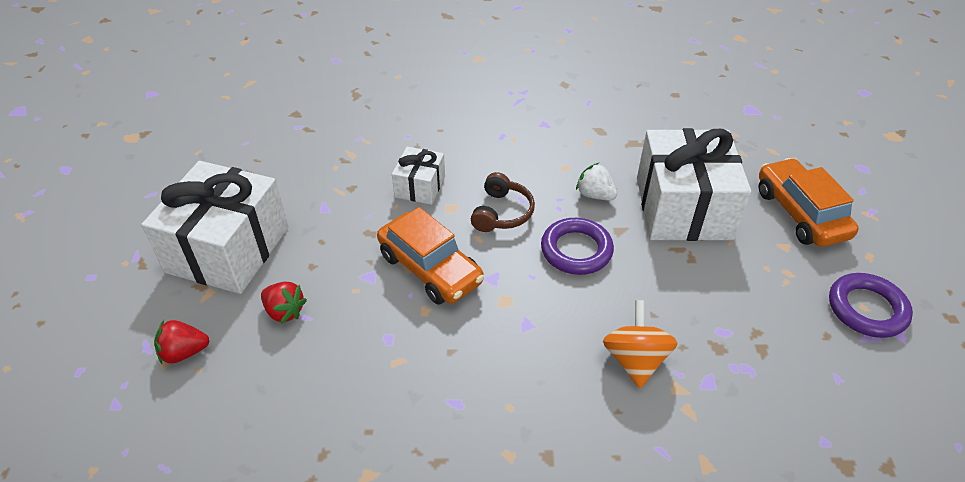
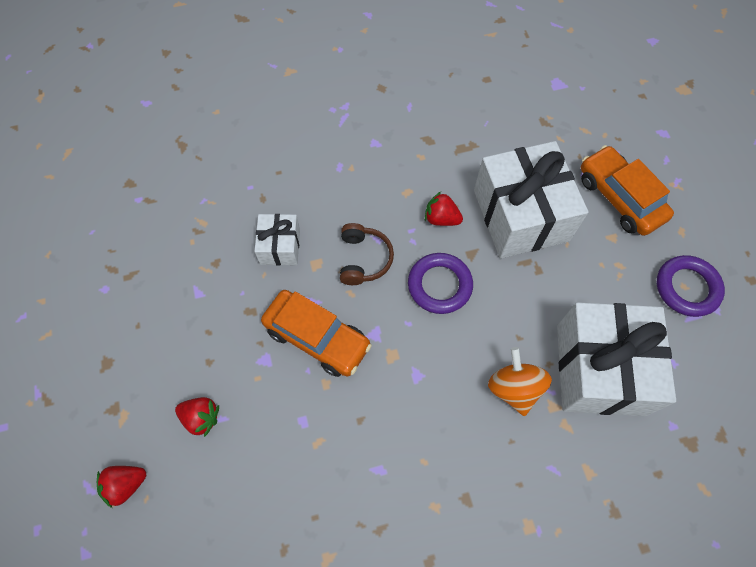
camera: 15 degrees left, 20 degrees up
(228, 249) = (123, 363): white gift -> white gift (600, 369)
(595, 195) = (441, 218): white strawberry -> red strawberry

